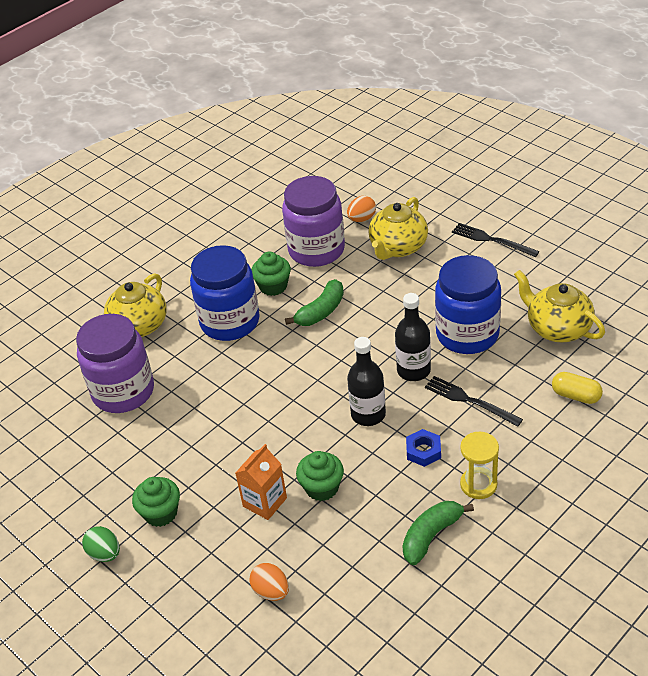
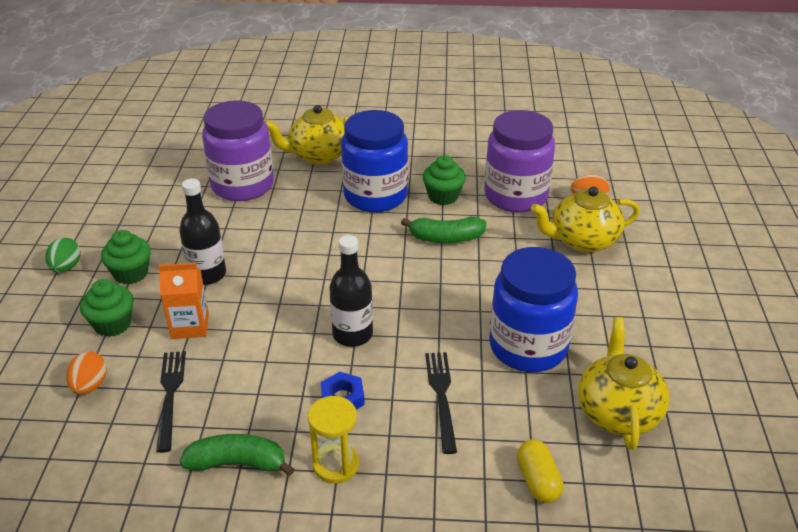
camera: 45 degrees right, 5 degrees down
(322, 488) = (236, 352): green cupcake -> green cupcake (113, 324)
(413, 370) = (439, 335): black bottle -> black bottle (207, 274)
(491, 240) = (676, 295): black fork -> black fork (170, 395)

